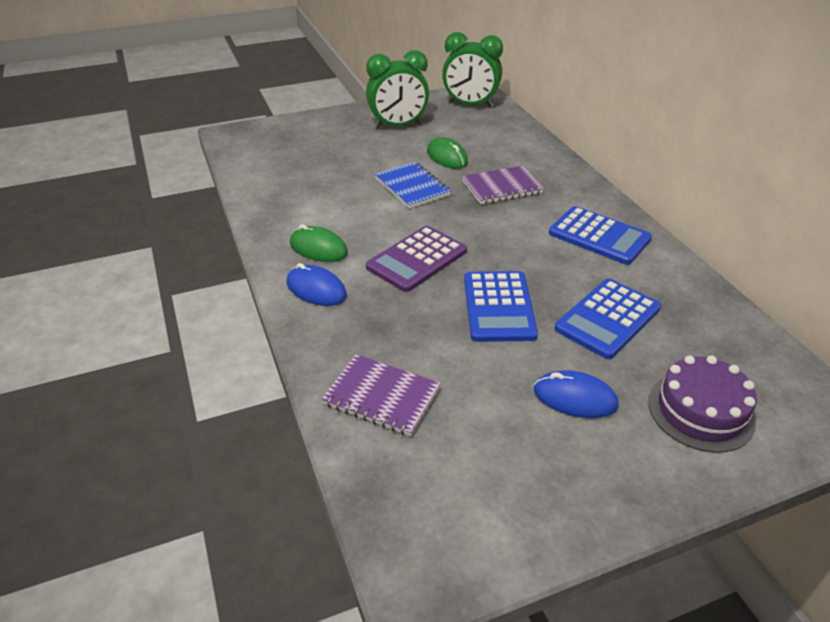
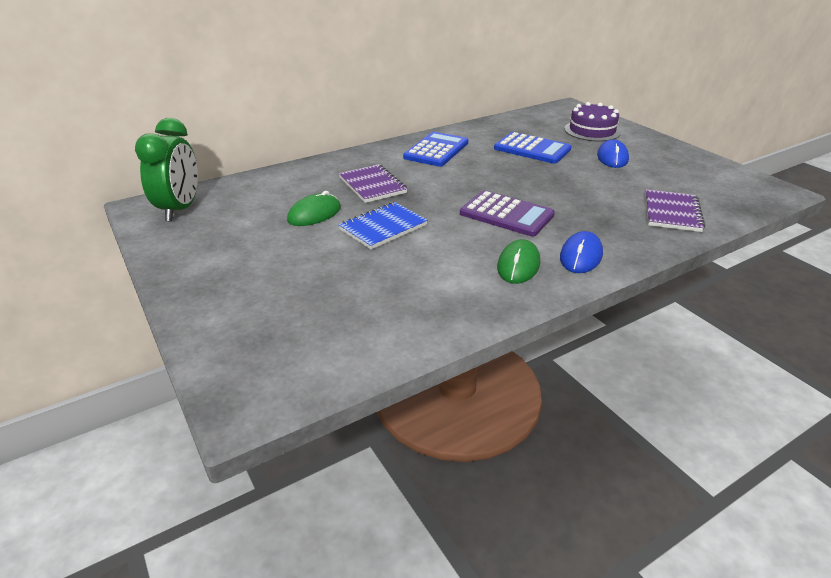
camera: 100 degrees left, 5 degrees down
(398, 126) = (232, 250): green clock -> none
(498, 307) = (545, 180): blue calculator -> none

